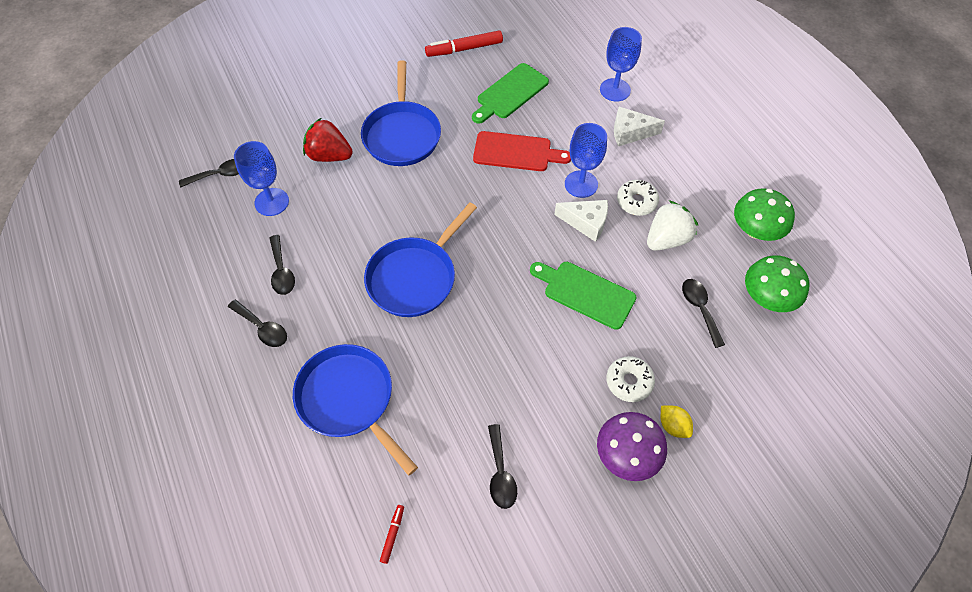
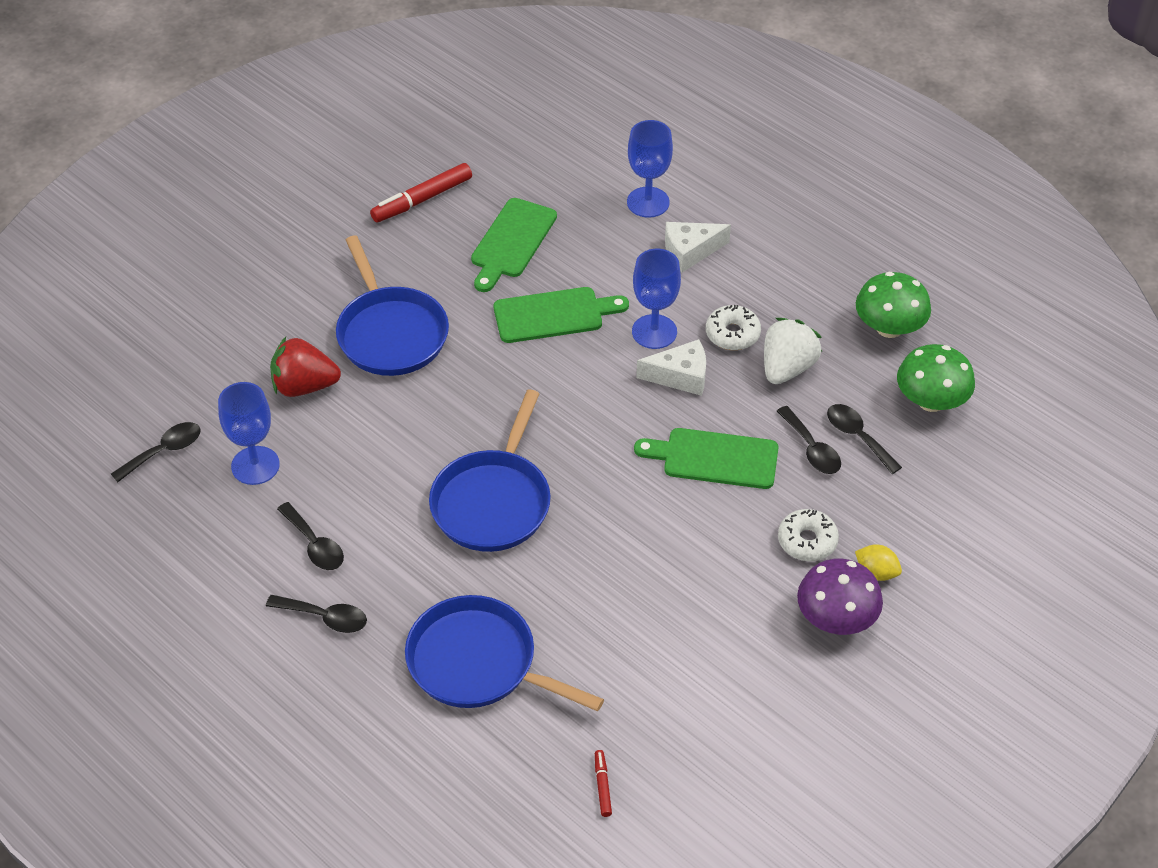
camera: 20 degrees left, 10 degrees down
(500, 473) = (699, 683): black spoon -> black spoon (812, 449)
(516, 152) = (553, 315): red cutting board -> green cutting board

